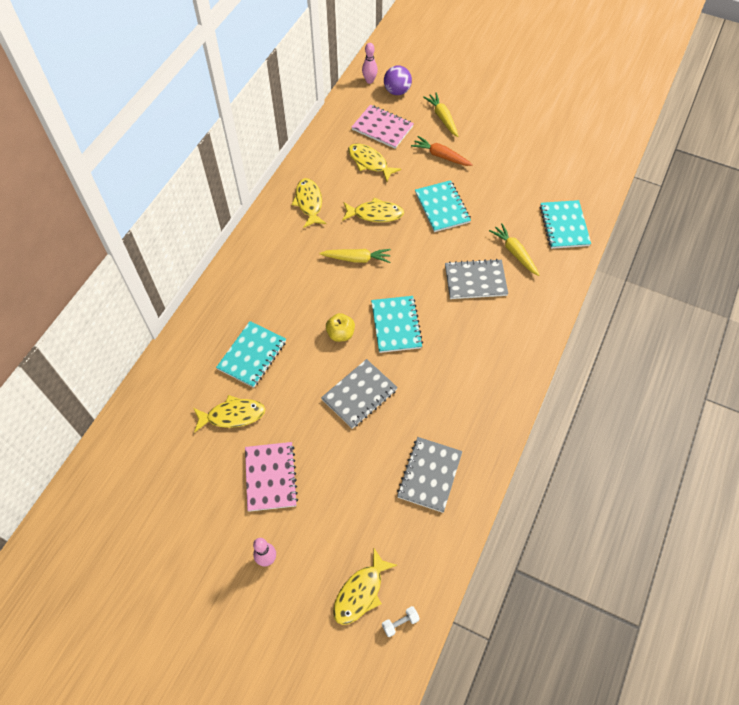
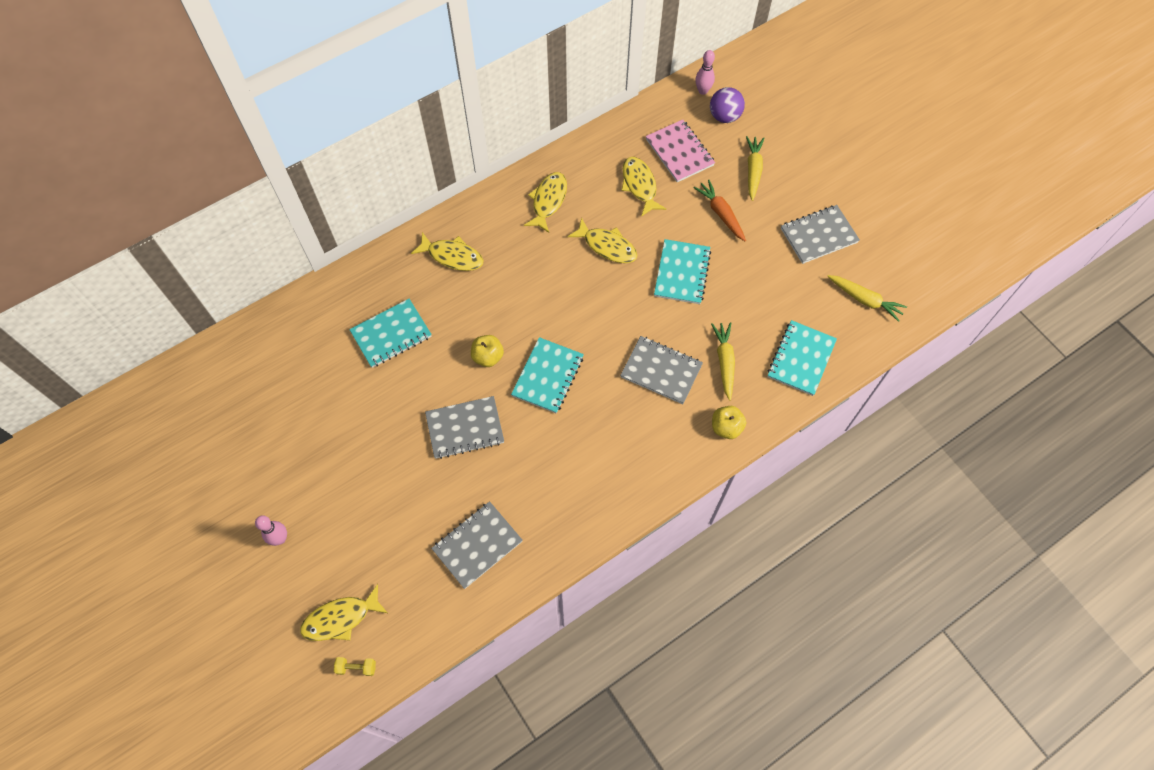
camera: 30 degrees right, 5 degrees up
(232, 415) = (336, 385): yellow fish -> yellow fish (452, 256)
(271, 477) = (332, 463): pink notebook -> none
(357, 259) = (556, 286): yellow carrot -> yellow carrot (864, 300)
(400, 623) = (356, 667): white dumbbell -> yellow dumbbell
(517, 140) = (818, 235): none -> grey notebook
(547, 296) = (726, 427): none -> yellow apple

